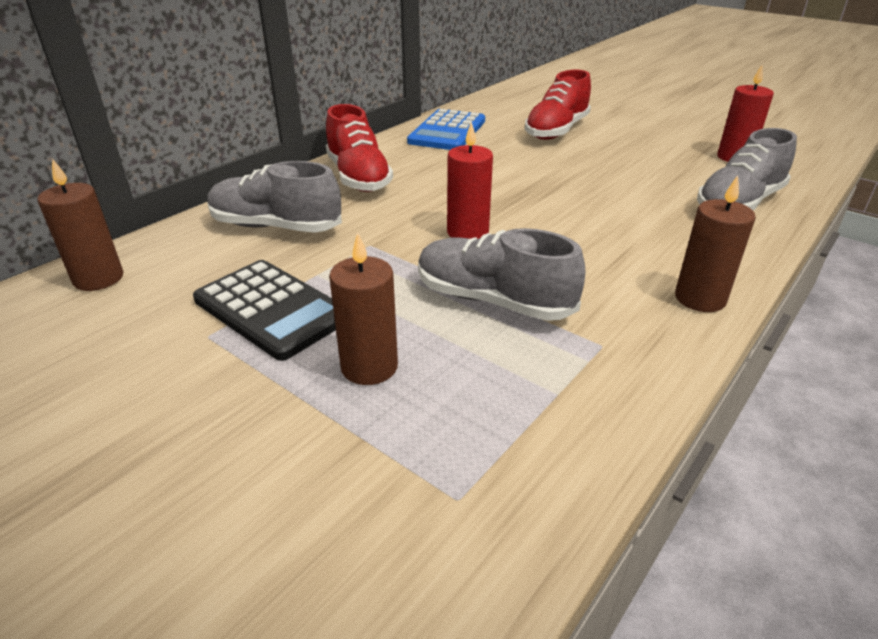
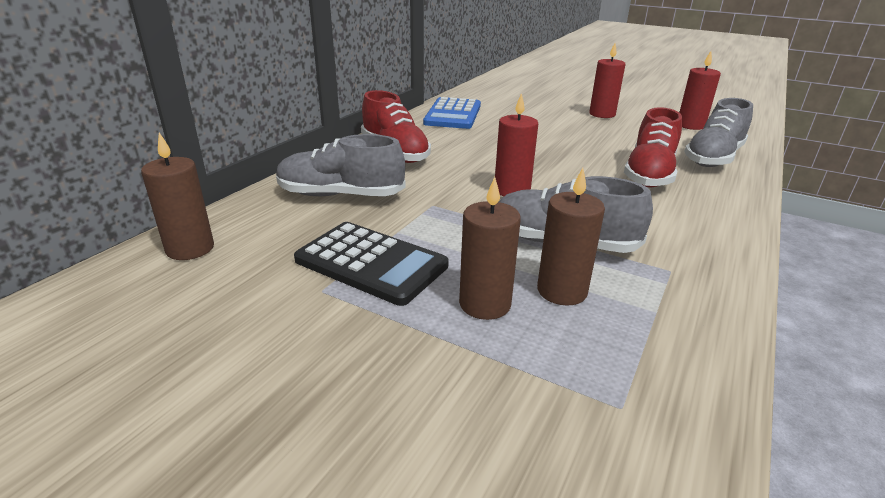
camera: 10 degrees left, 5 degrees down
(556, 131) = (542, 111): red shoe -> red shoe (649, 174)
(628, 138) = (602, 114): none -> red candle
(700, 298) = (725, 229): brown candle -> brown candle (562, 291)

